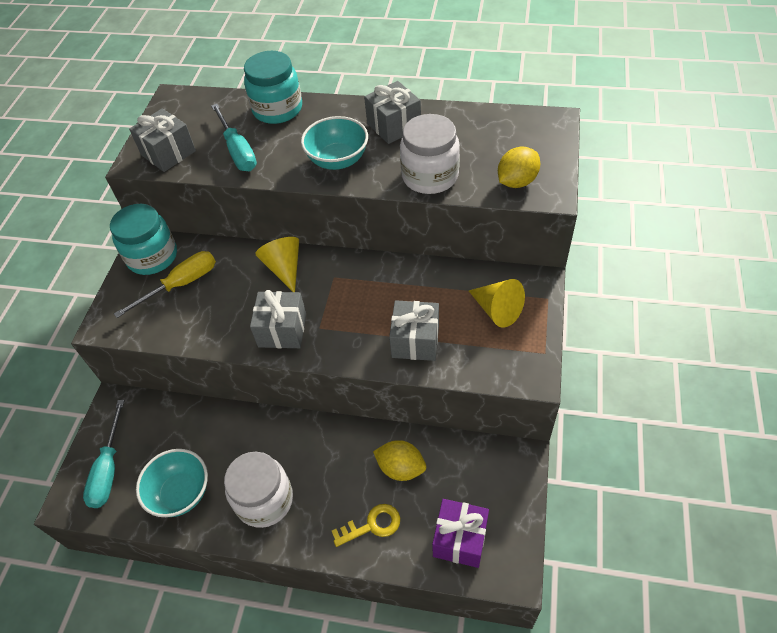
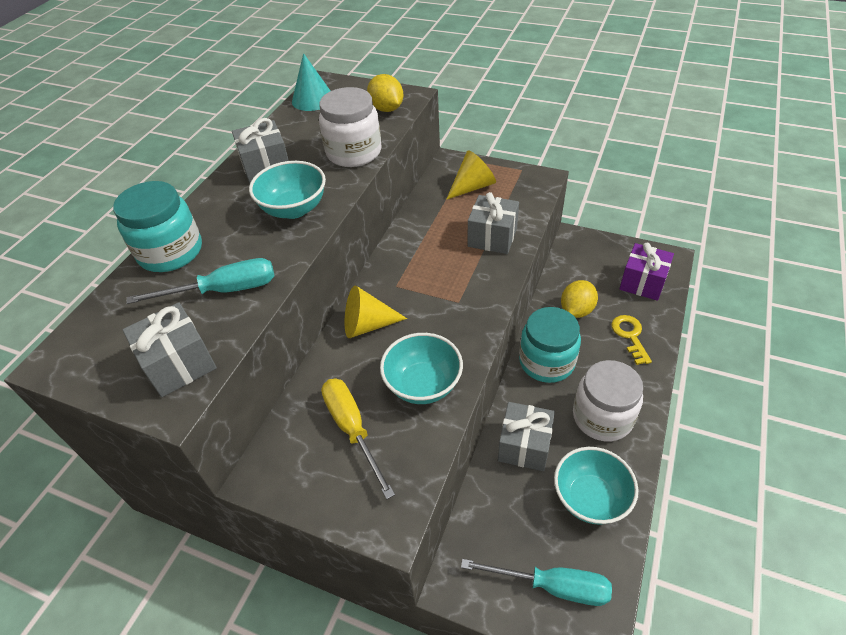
camera: 80 degrees left, 5 degrees down
(152, 257) = (288, 464): turquoise jar -> turquoise jar (546, 362)
(223, 319) = (423, 384): none -> turquoise bowl
(282, 330) = (453, 331): grey gift -> grey gift (524, 446)
(517, 122) = (313, 99): none -> turquoise cone

